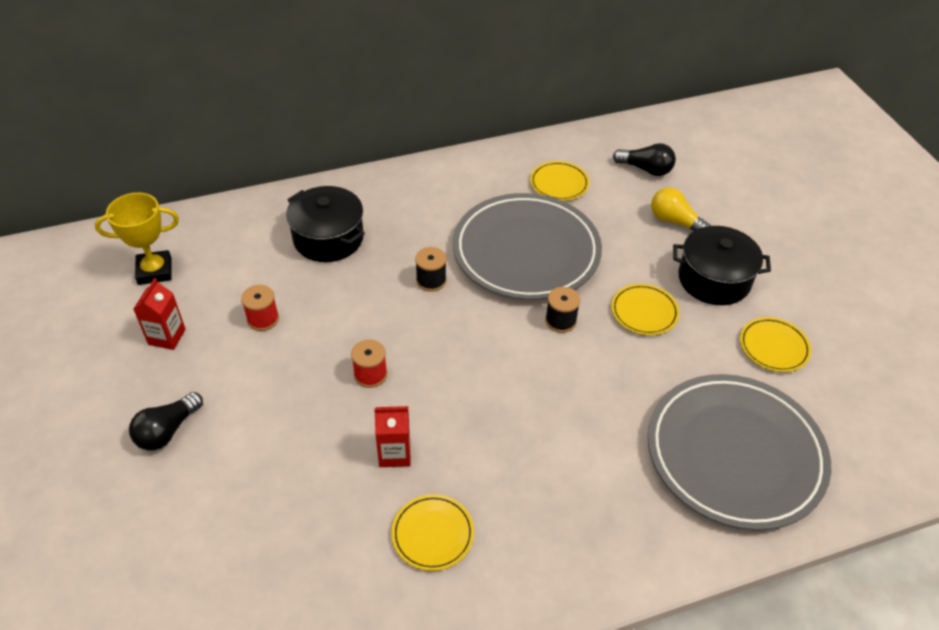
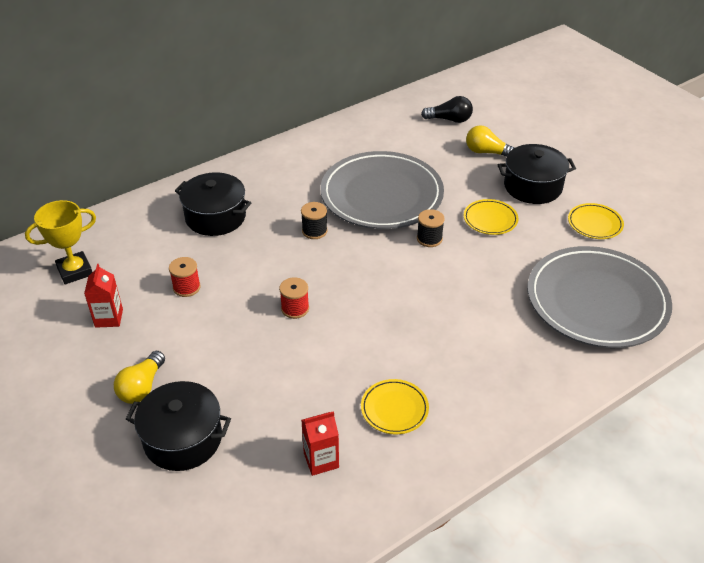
camera: 15 degrees left, 5 degrees down
(167, 431) = (142, 387): black light bulb -> yellow light bulb
(185, 507) = (183, 439): none -> black pot
(394, 453) = (339, 360): red carton -> red carton (321, 460)
(559, 184) = (386, 142): yellow plate -> none

